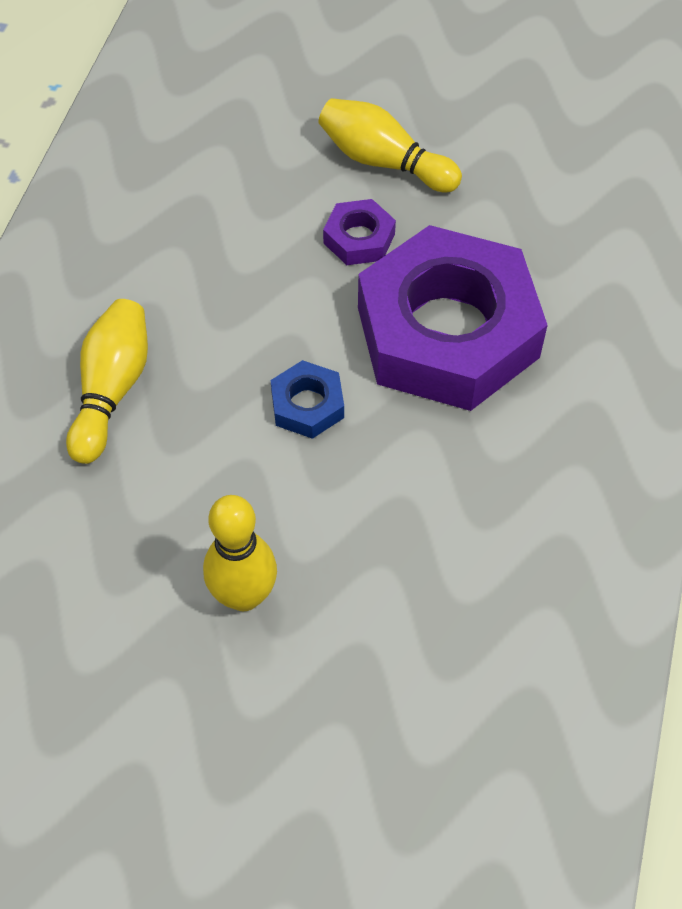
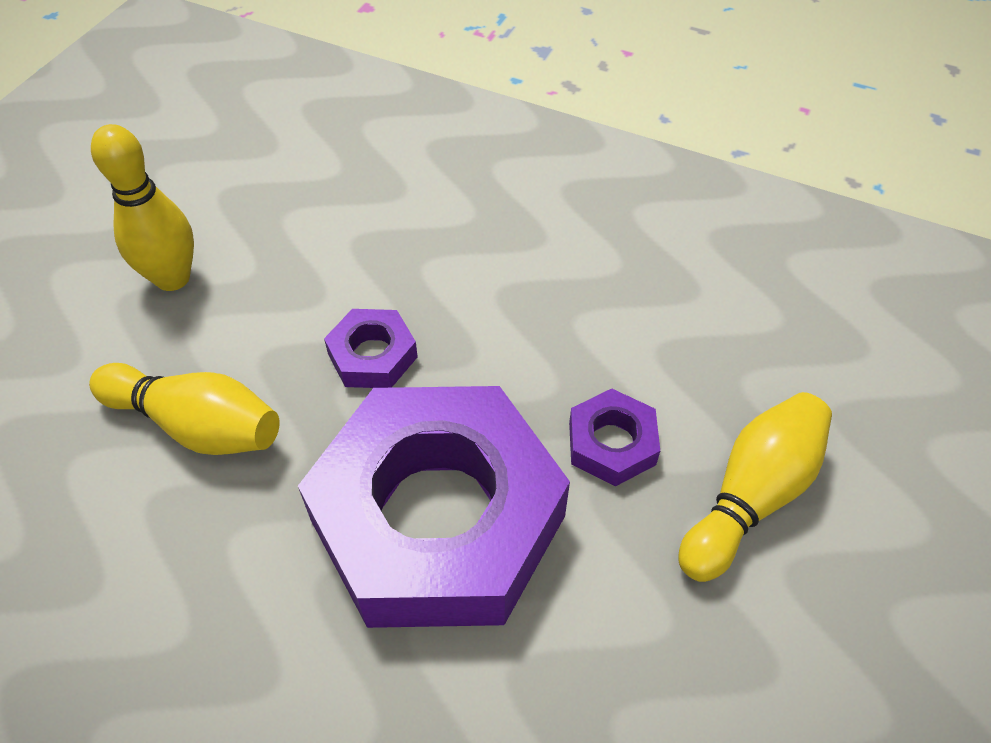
camera: 100 degrees right, 5 degrees down
(112, 390) = (439, 203): yellow bowling pin -> yellow bowling pin (197, 425)
(307, 405) = (372, 355): blue nut -> purple nut

